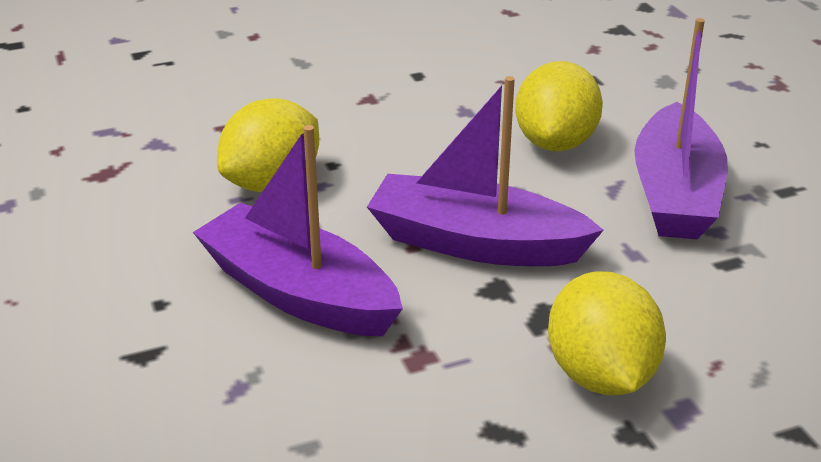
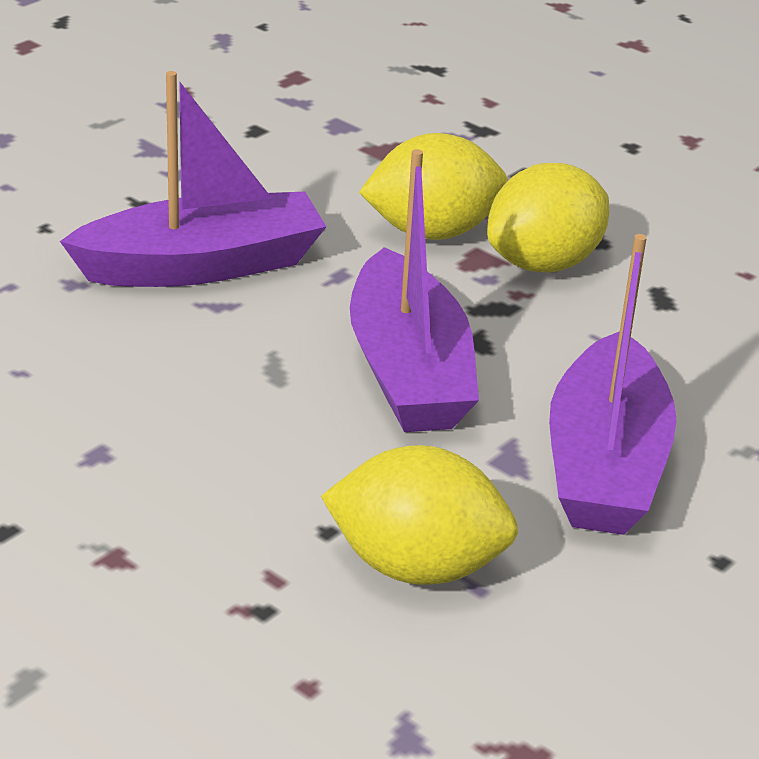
camera: 120 degrees left, 0 degrees up
(555, 143) = (140, 362): yellow lemon -> yellow lemon (432, 232)

